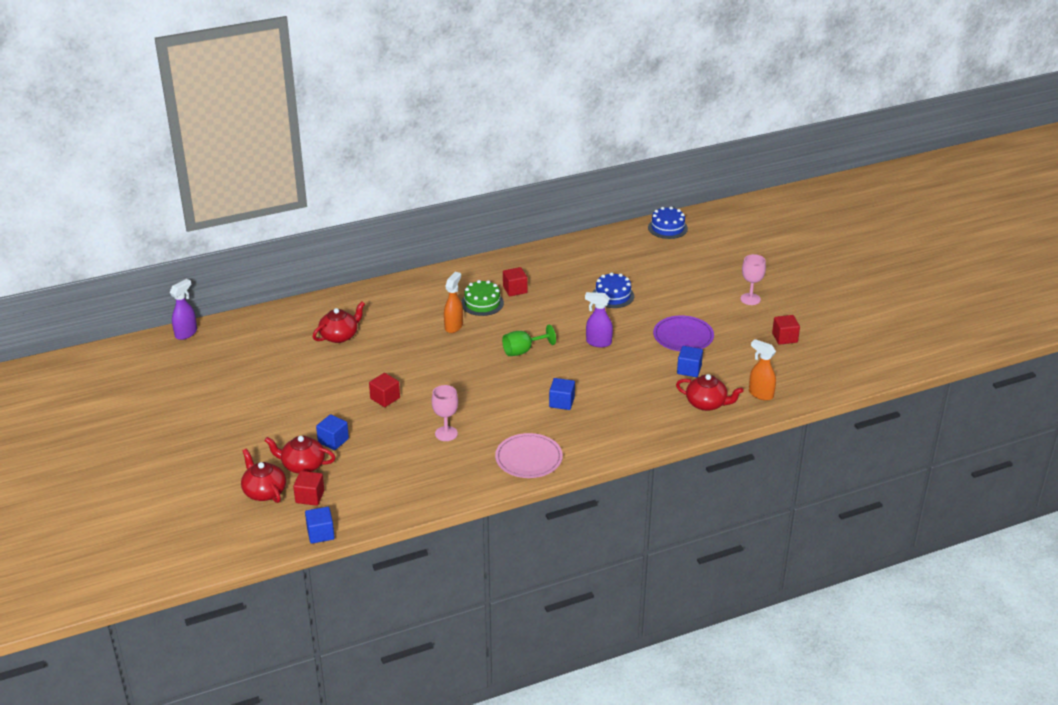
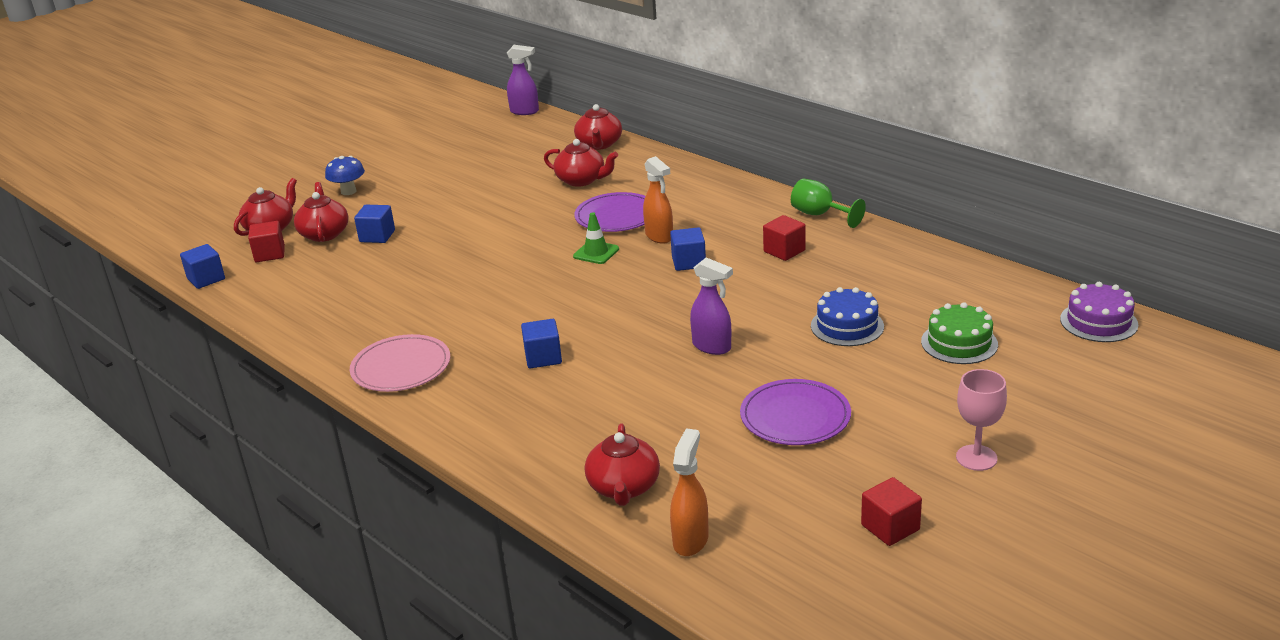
camera: 70 degrees right, 5 degrees down
(238, 443) = (348, 191): none -> blue mushroom
(289, 315) = (599, 144): none -> red teapot
(385, 398) = (476, 240): red cube -> none
(409, 335) = (616, 216): none -> purple plate
(446, 433) = (426, 297): pink goblet -> none
(451, 354) = (596, 253): none -> green traffic cone
(454, 326) = (659, 236): orange spray bottle -> orange spray bottle turned 60 degrees clockwise
(482, 303) = (729, 239): green cake -> green cake (959, 343)
(523, 351) = (643, 296): green goblet -> green goblet (820, 215)
(598, 342) = (712, 347): purple spray bottle -> purple spray bottle turned 135 degrees clockwise
(667, 228) = (1098, 322): blue cake -> purple cake
(689, 370) = (705, 446): blue cube -> blue cube (688, 262)

